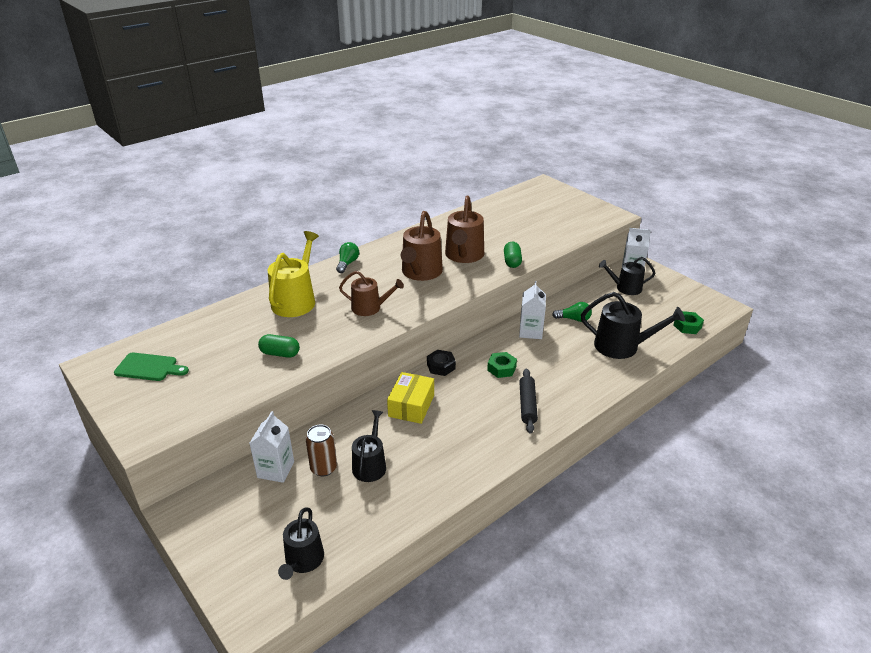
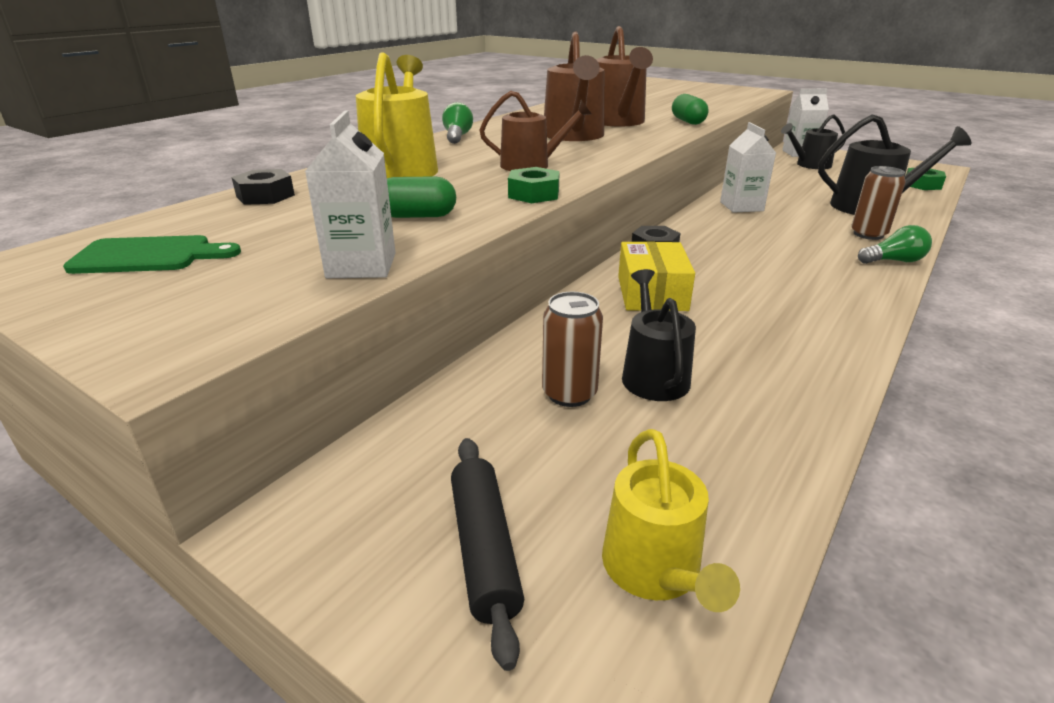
camera: 15 degrees left, 5 degrees down
(214, 320) = (265, 196): none -> black nut
(276, 470) = (474, 411): white carton -> white carton (361, 265)
(303, 561) = (655, 570): black watering can -> yellow watering can
(501, 368) = (743, 241): green nut -> green nut (533, 194)
(527, 405) = (824, 271): black rolling pin -> black rolling pin (485, 549)
(573, 319) = (782, 192): green light bulb -> green light bulb (893, 261)
(589, 375) = (868, 234): none -> brown can

